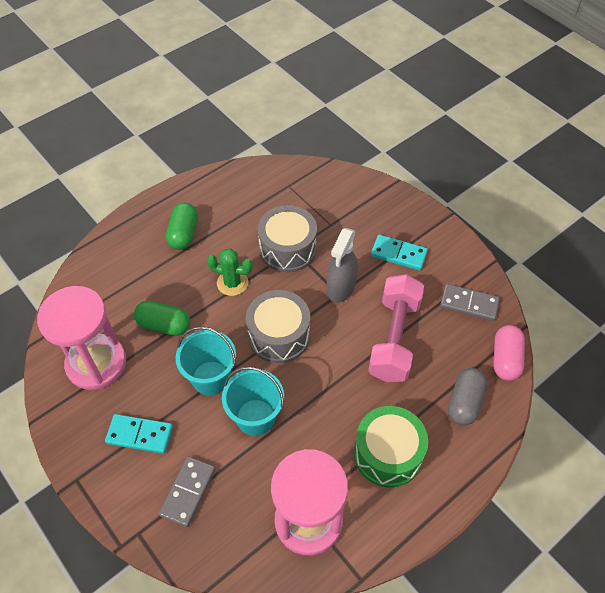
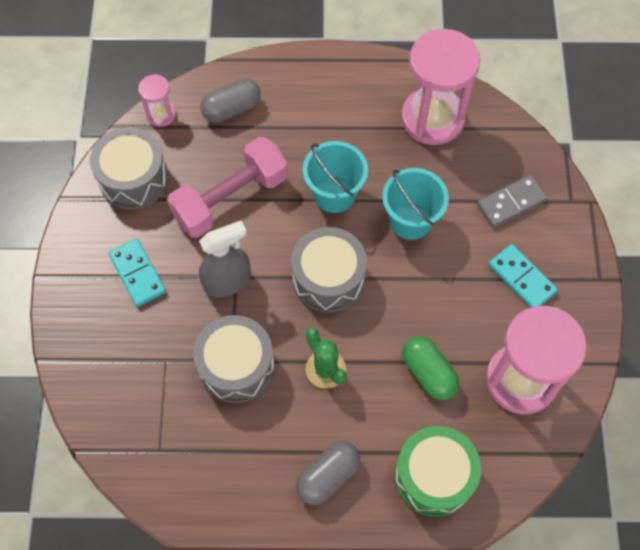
camera: 140 degrees left, 10 degrees up
(183, 234) = (328, 476): green capsule -> grey capsule
(211, 378) = (422, 284): turquoise bucket -> turquoise bucket (334, 194)
(388, 454) = (330, 118): green drum -> green drum (434, 476)
(469, 304) = (133, 178): grey domino -> grey drum
(505, 359) = (161, 114): pink capsule -> pink hourglass

